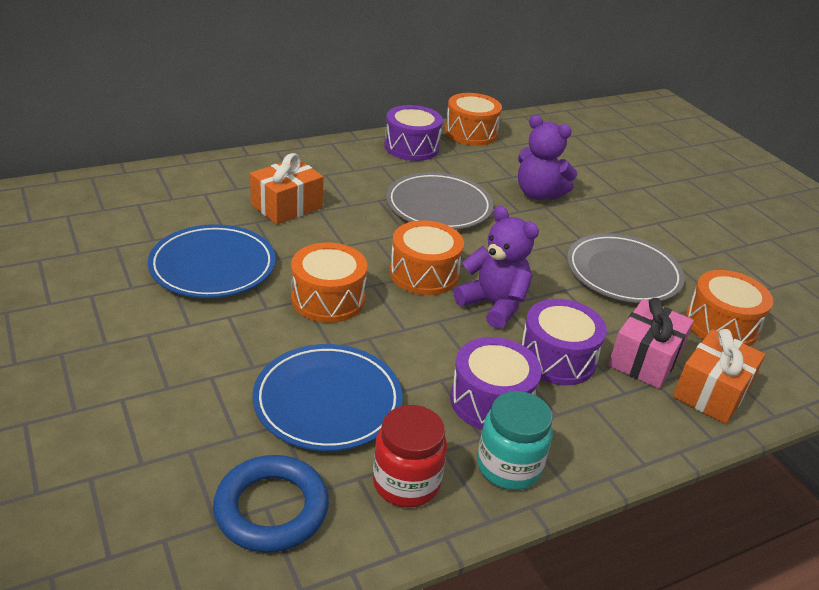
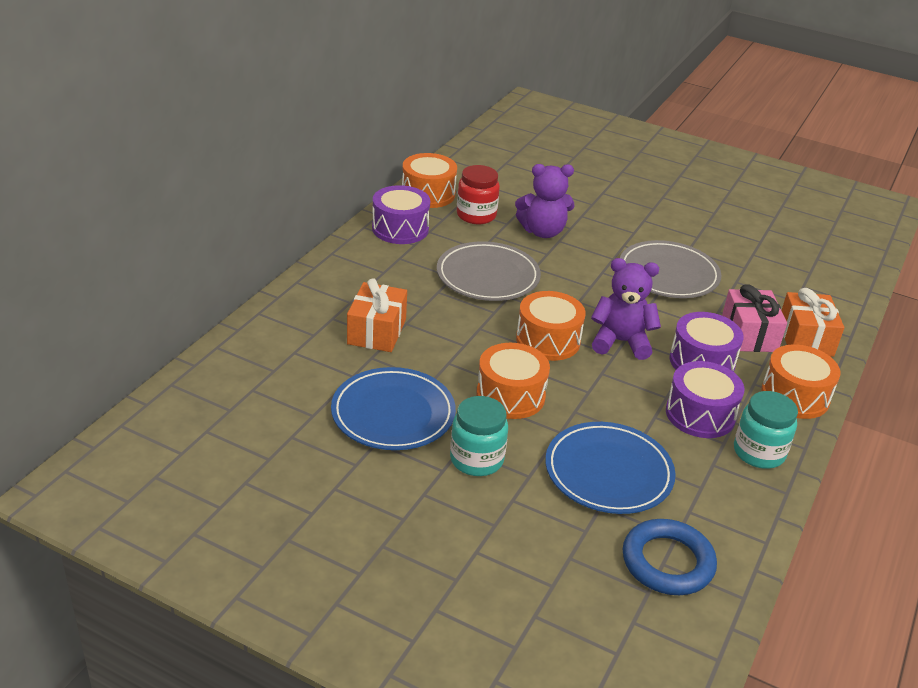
camera: 35 degrees left, 0 degrees up
(227, 331) = (476, 459): none -> turquoise jar
(406, 483) = (718, 498): red jar -> red jar (476, 215)
(721, 325) = (762, 286): orange drum -> orange drum (795, 396)

